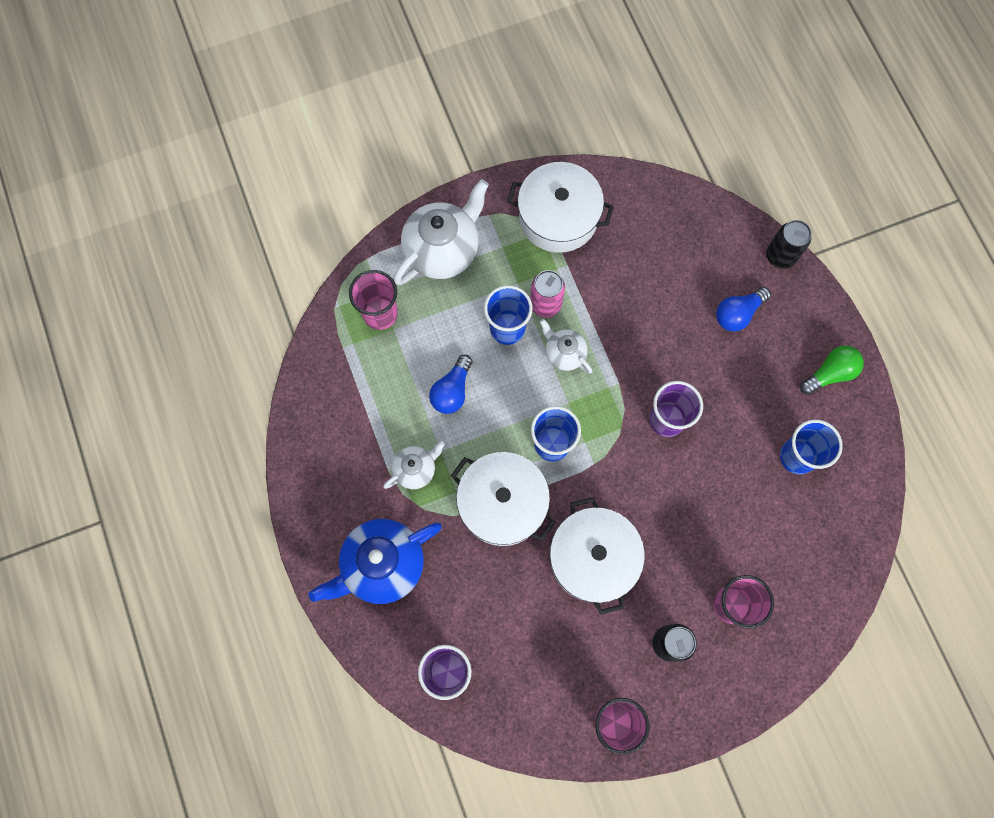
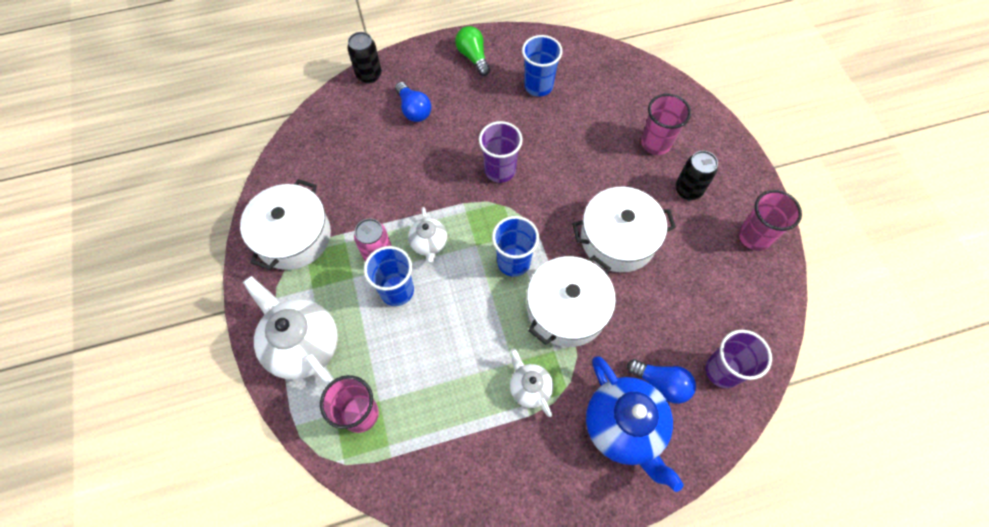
camera: 85 degrees left, 10 degrees down
(452, 391) = (453, 346): blue light bulb -> blue light bulb (661, 383)
(564, 353) = (429, 244): white teapot -> white teapot turned 60 degrees counterclockwise

